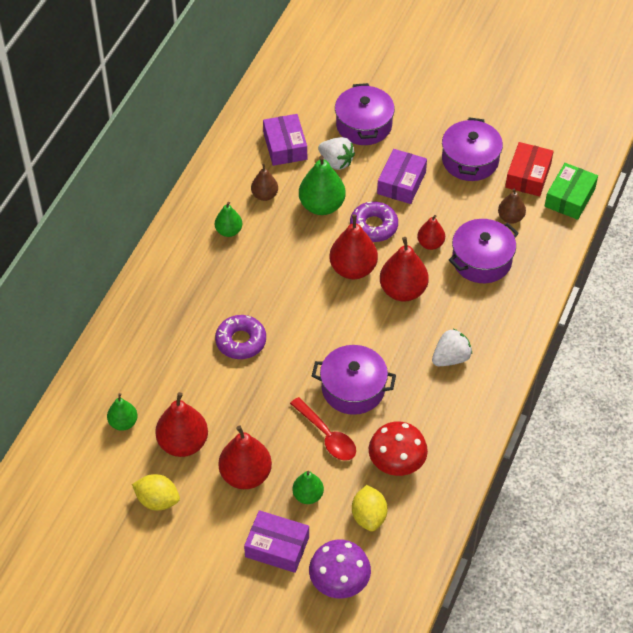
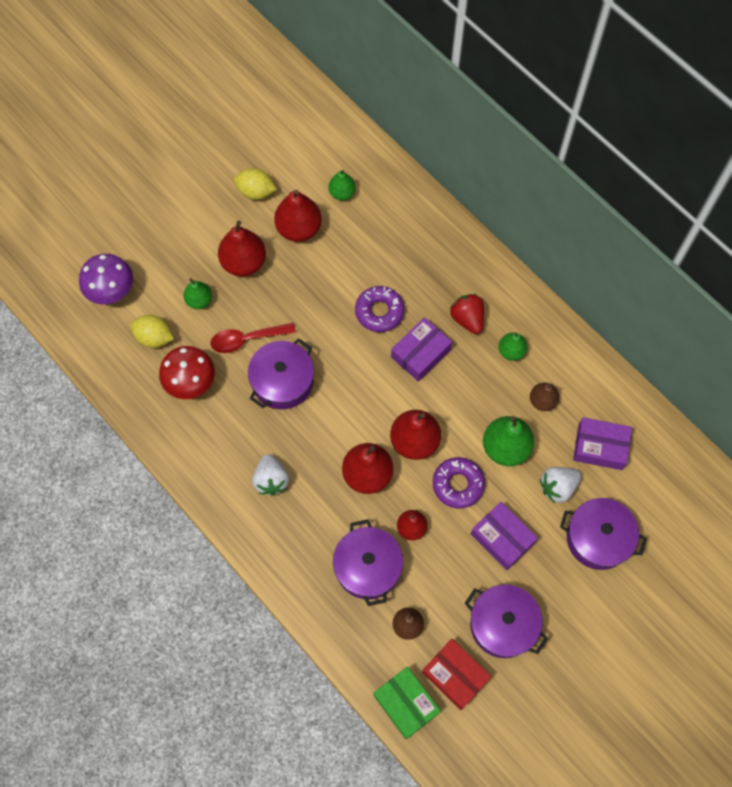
camera: 115 degrees right, 15 degrees up
(157, 500) = (256, 192): yellow lemon -> yellow lemon turned 60 degrees clockwise
(213, 272) = (467, 319): none -> red strawberry
(277, 547) = (167, 259): purple box -> purple box (420, 353)

